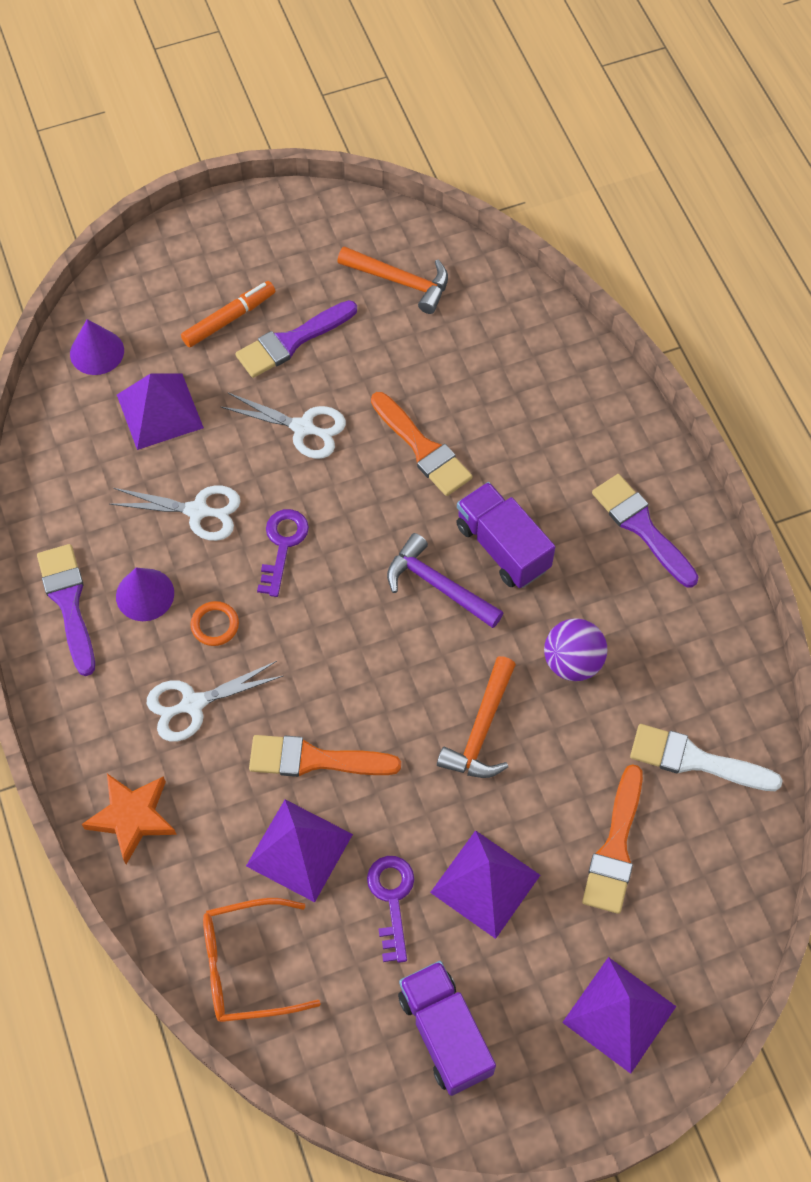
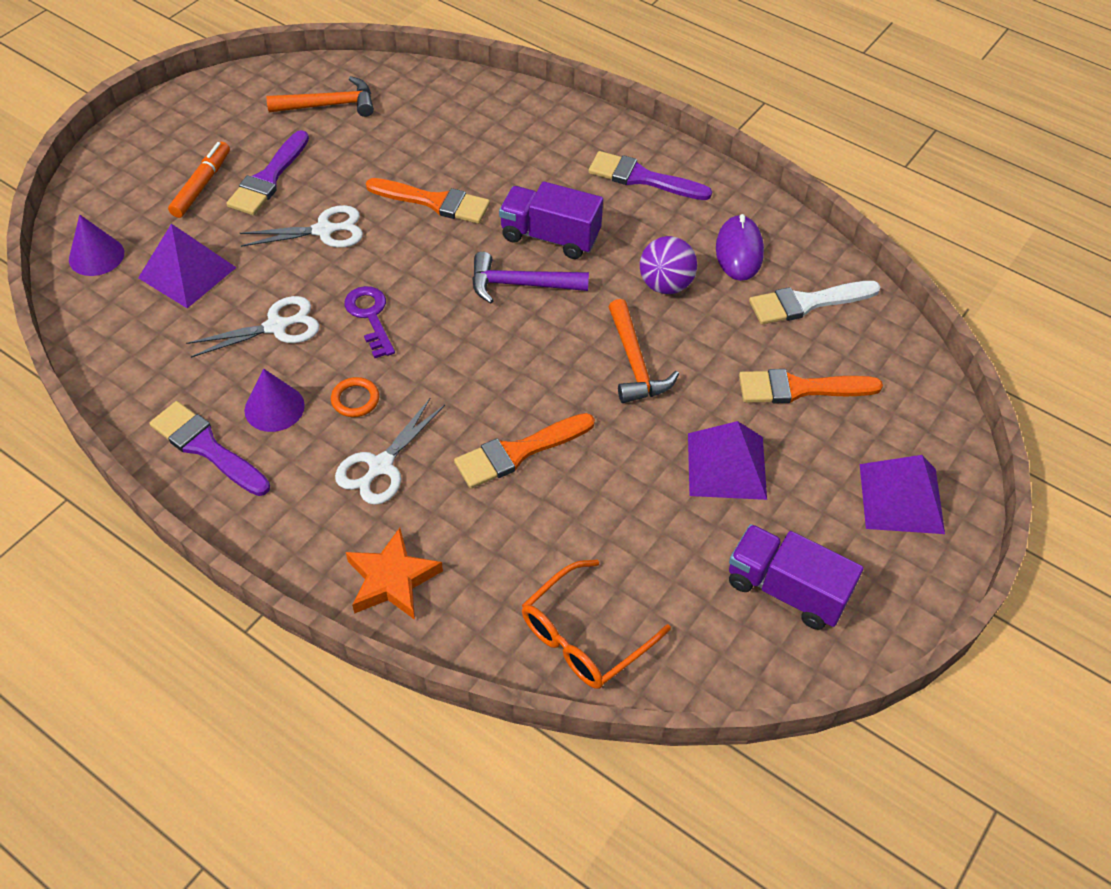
camera: 35 degrees left, 10 degrees down
(299, 850) = (558, 524): purple pyramid -> none
(392, 899) = (663, 517): purple key -> none
(615, 847) = (800, 388): orange brush -> orange brush turned 105 degrees clockwise
(673, 664) = (739, 251): none -> purple mouse

